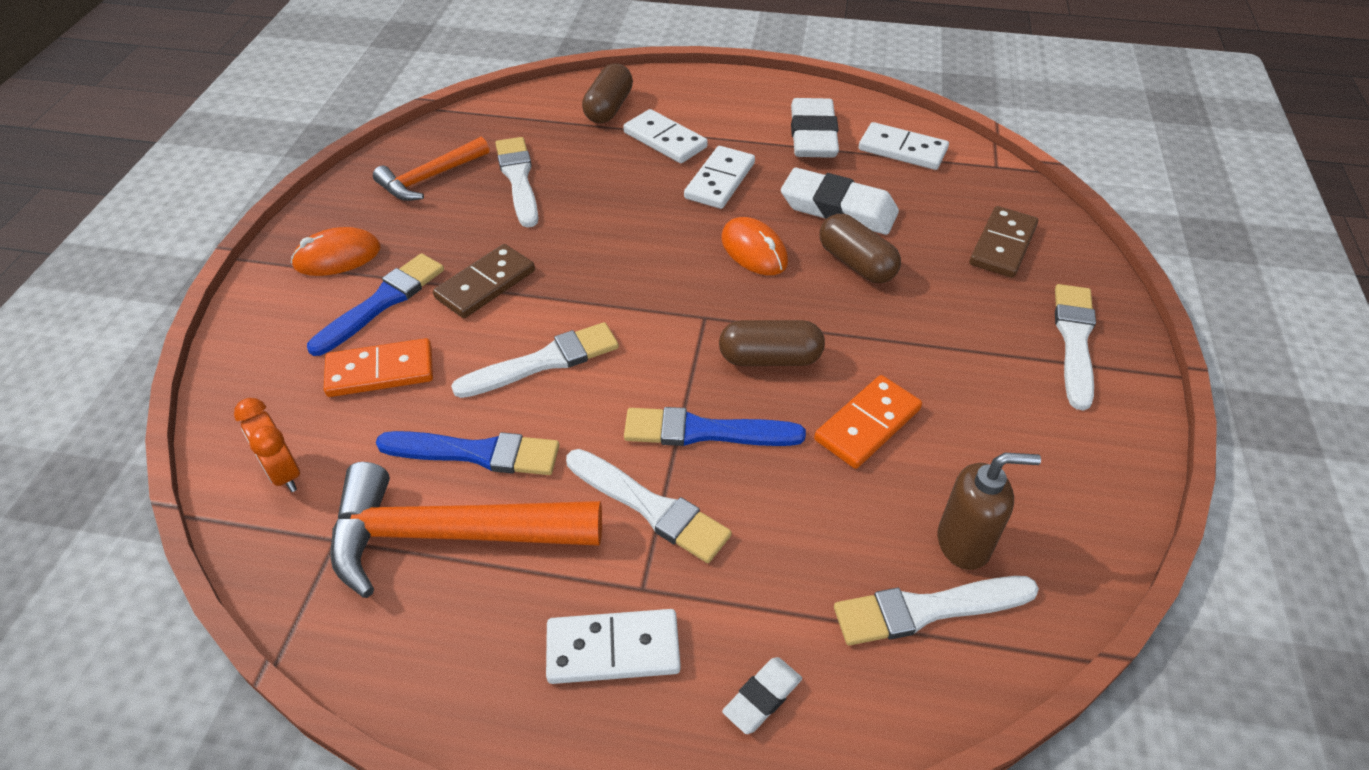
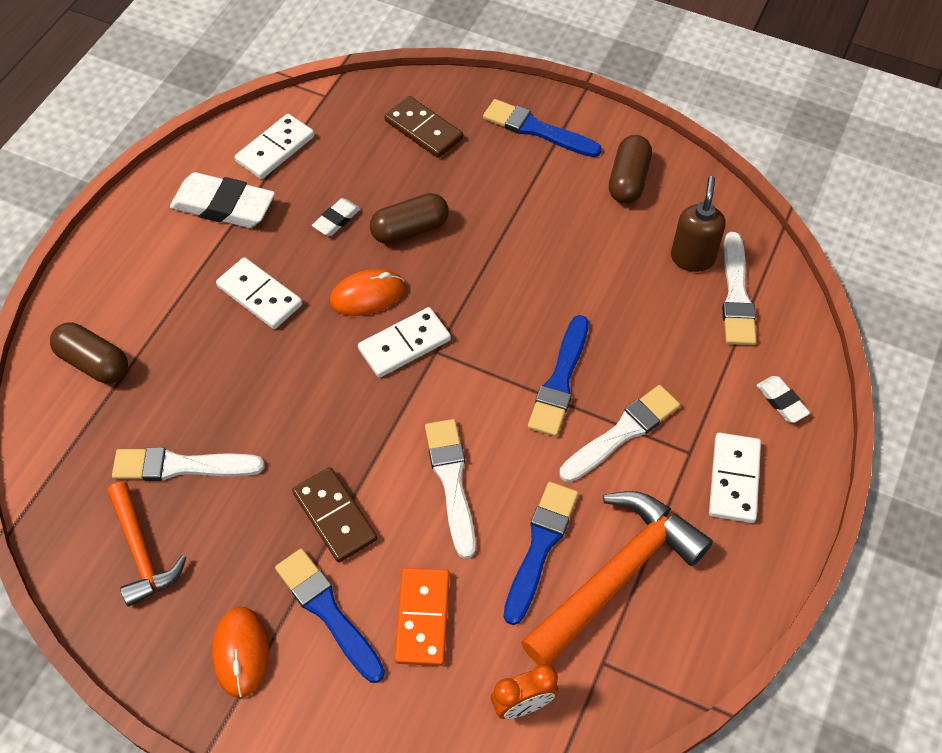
camera: 75 degrees left, 10 degrees up
(449, 534) = (617, 575): orange hammer -> orange hammer turned 150 degrees counterclockwise
(665, 140) = (175, 325): white domino -> white domino (404, 345)
(770, 358) = (498, 318): brown capsule -> brown capsule (628, 180)
(838, 209) = (336, 220): white eraser -> white eraser, size x0.50
(867, 425) = (581, 277): orange domino -> none
(1074, 340) = (537, 129): white brush -> blue brush

